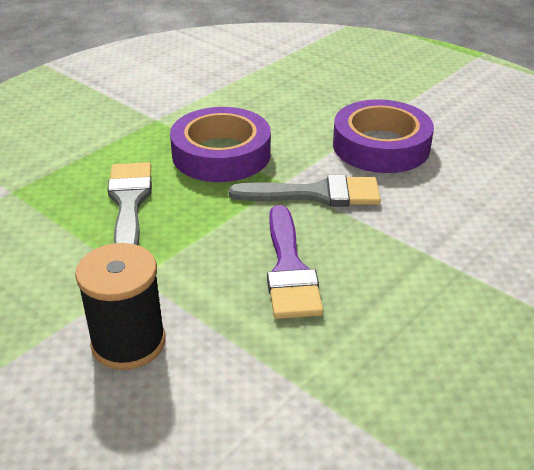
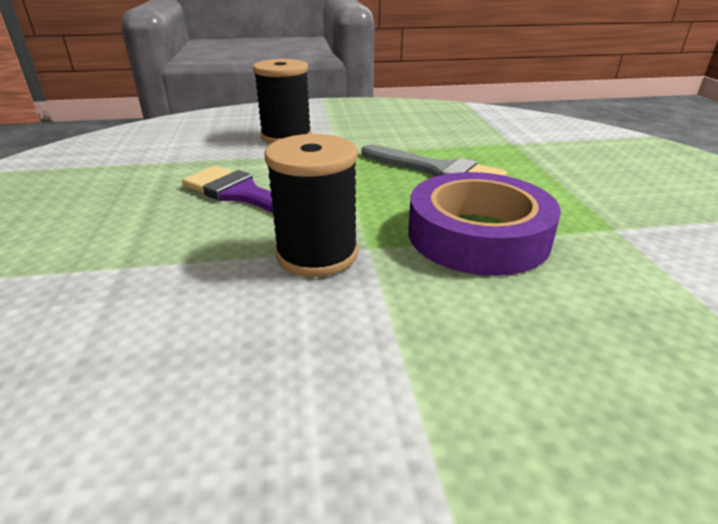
camera: 130 degrees right, 5 degrees down
(316, 194) = (317, 254): grey brush -> black spool
(381, 146) = (342, 378): purple tape -> none

